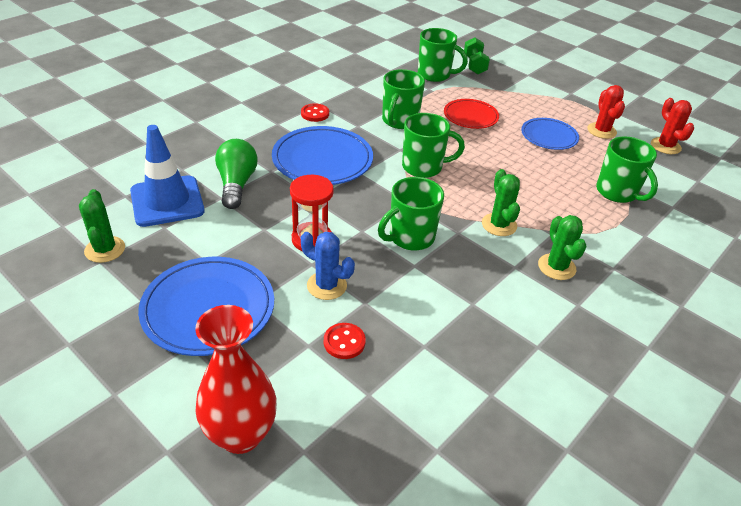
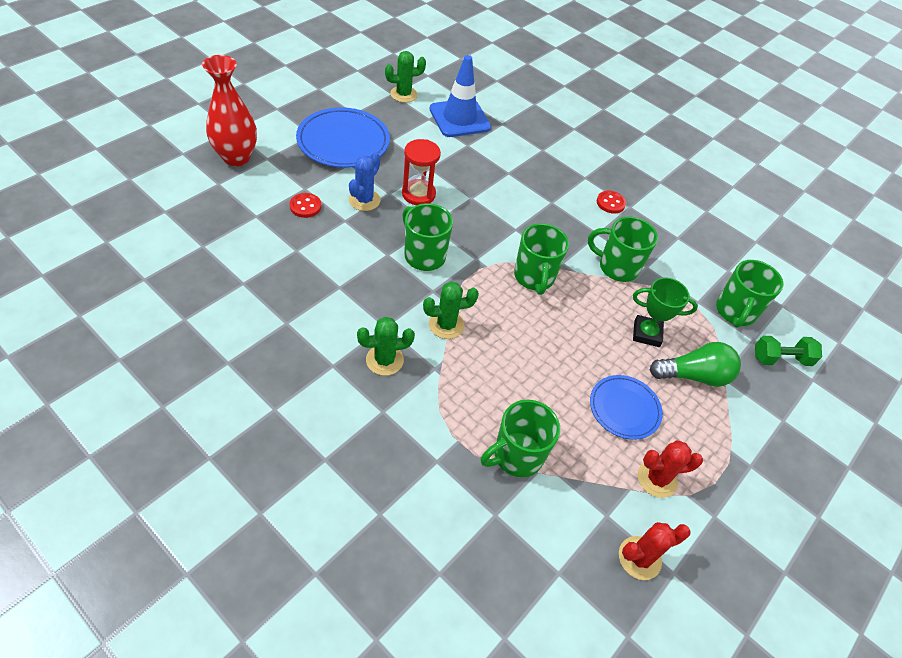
camera: 85 degrees right, 10 degrees up
(236, 184) = (486, 153): green light bulb -> green light bulb (693, 375)
(322, 160) = (531, 205): blue plate -> none
(470, 116) = (646, 333): red plate -> green trophy

